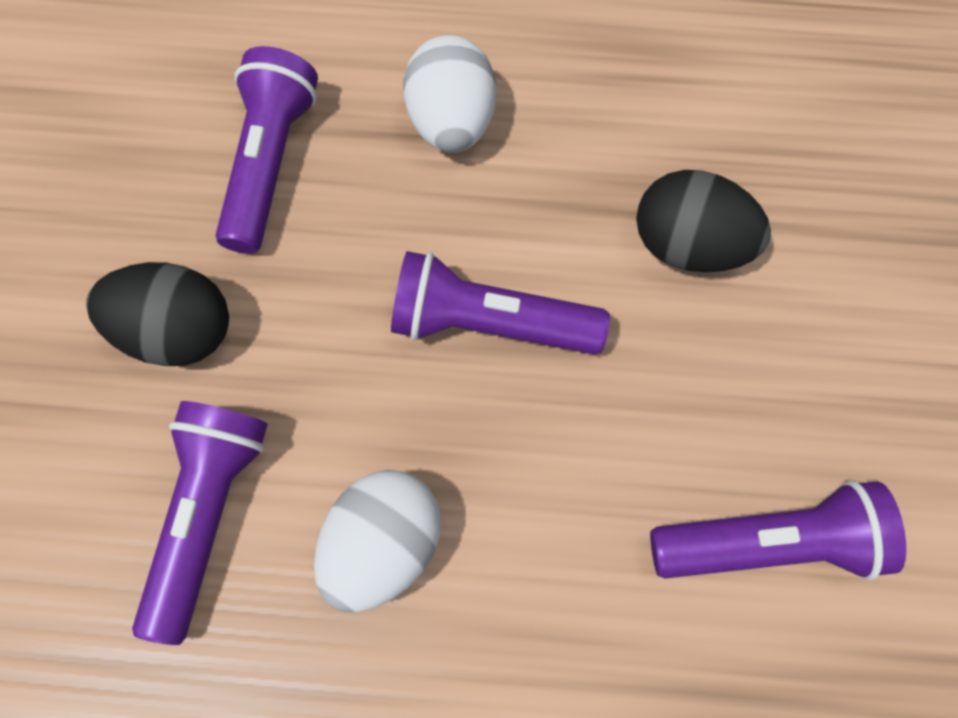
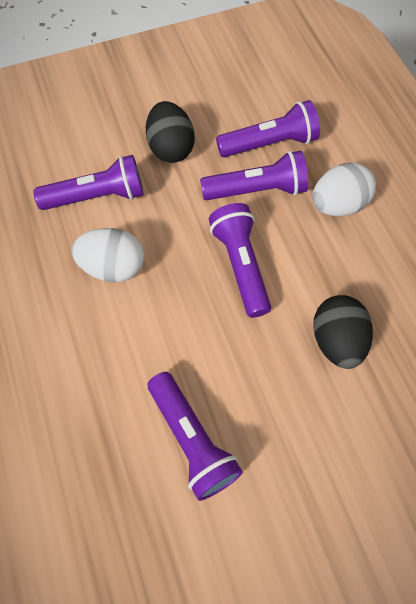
camera: 65 degrees right, 5 degrees down
(354, 229) = (257, 190): none -> purple flashlight

